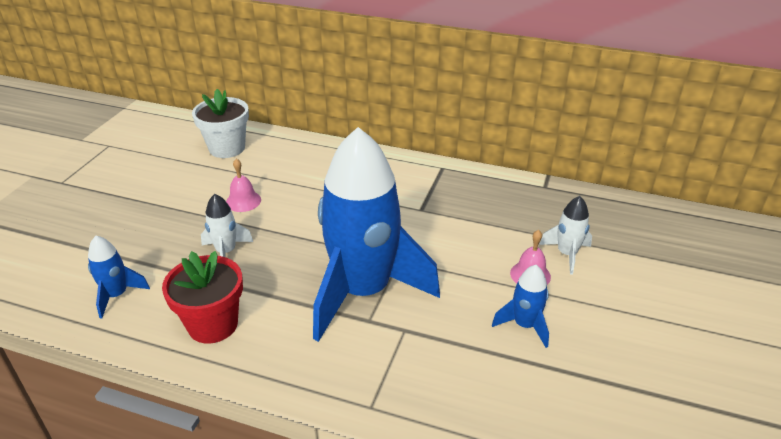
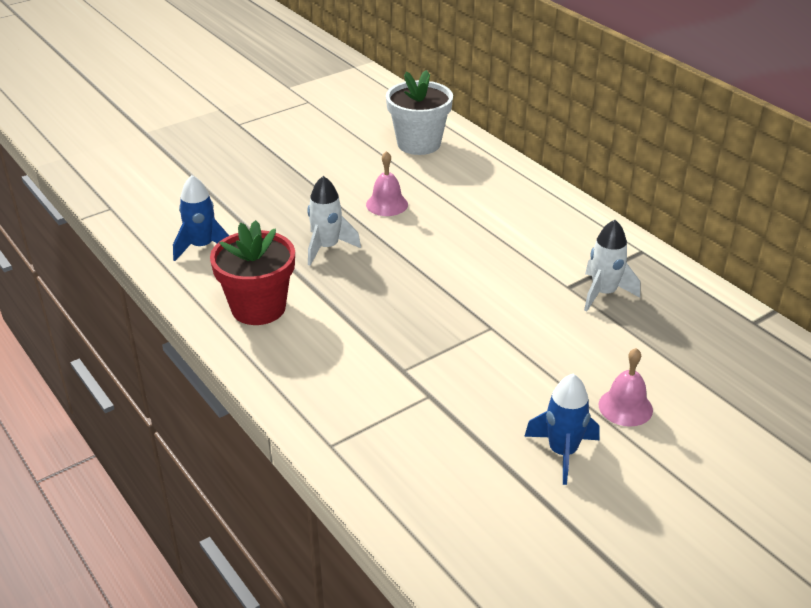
camera: 35 degrees right, 0 degrees up
(363, 292) = (423, 341): blue rocket -> none
(566, 254) = (696, 406): white rocket -> white rocket (603, 293)

